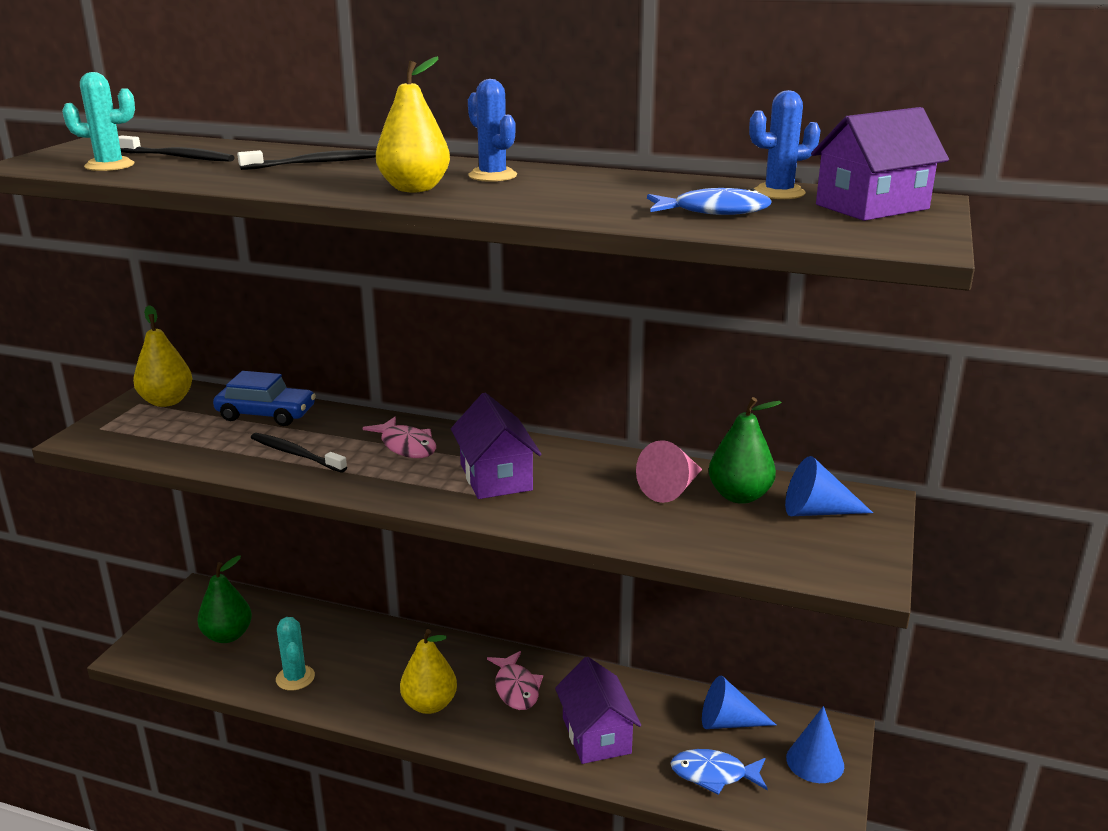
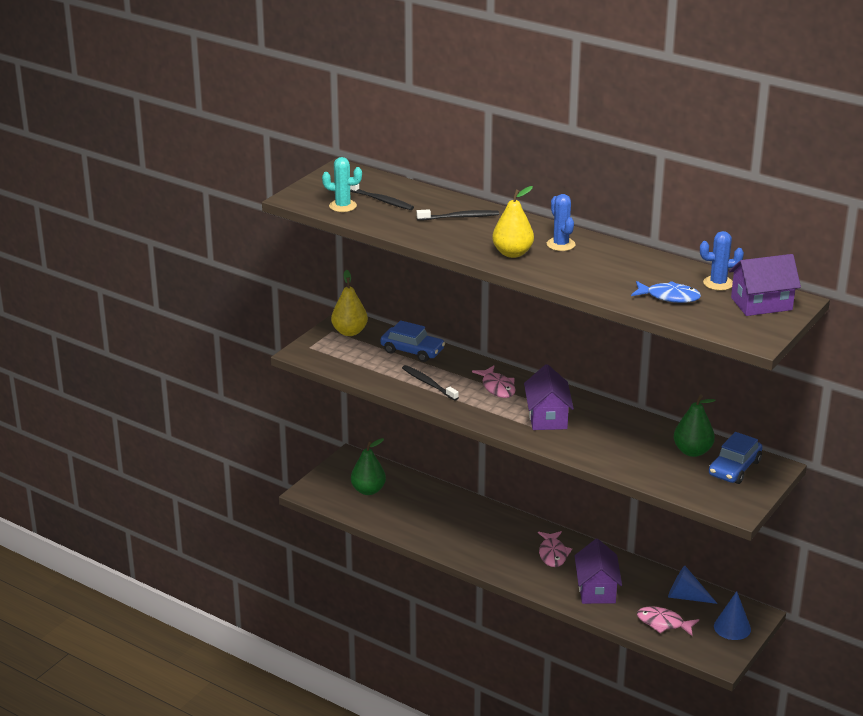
camera: 15 degrees right, 5 degrees up
(295, 678) = (410, 524): turquoise cactus -> none
(429, 704) = (494, 554): yellow pear -> none
(671, 489) = (652, 440): pink cone -> none
(714, 774) = (663, 623): blue fish -> pink fish
(817, 511) = (734, 468): blue cone -> blue car

